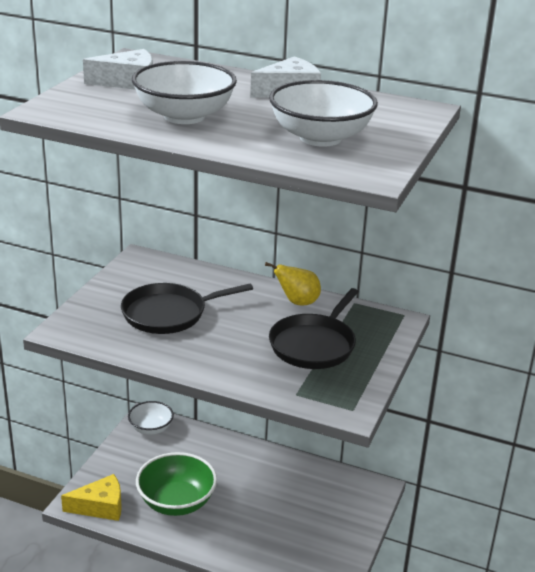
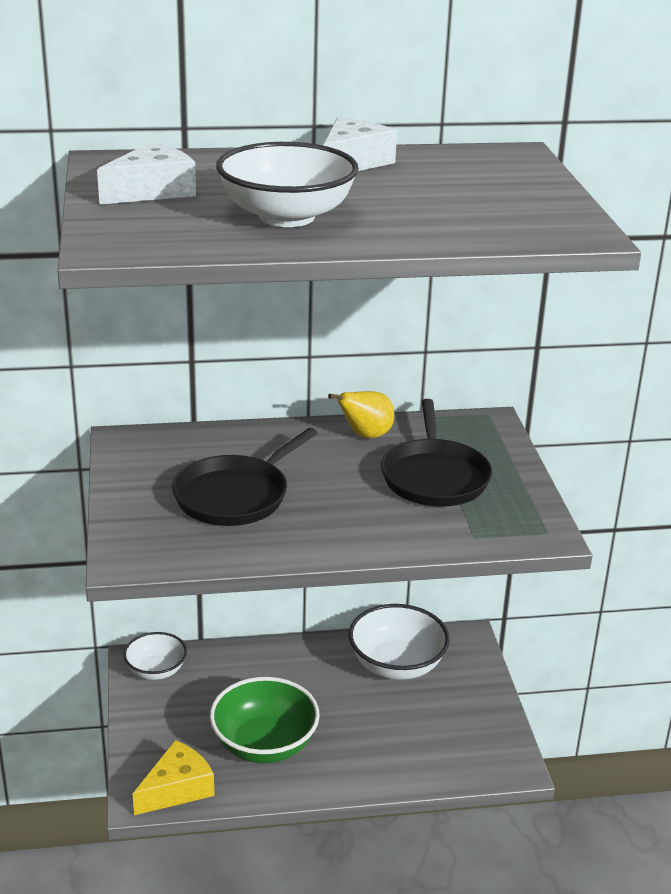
camera: 30 degrees left, 0 degrees up
(320, 138) = (470, 207): white bowl -> white bowl (397, 665)

